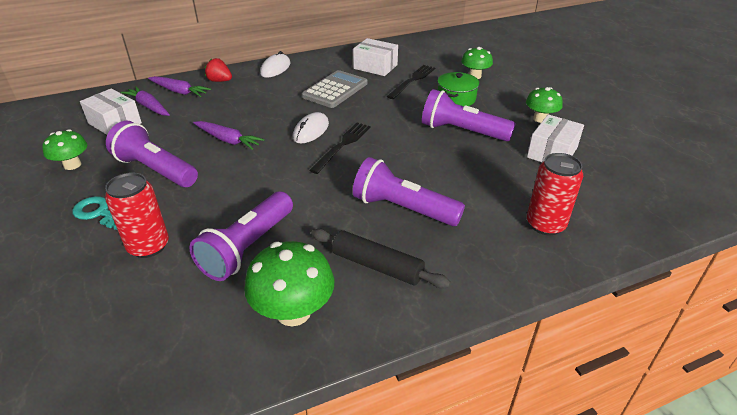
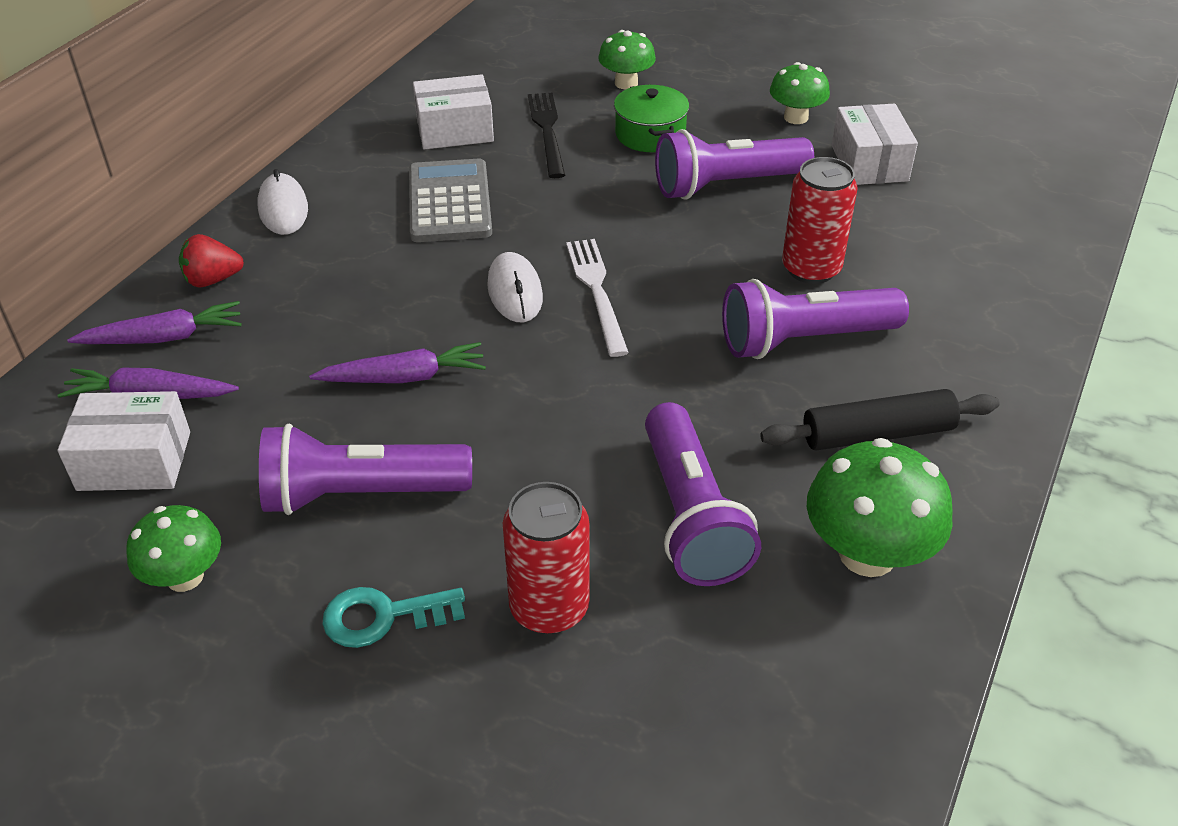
camera: 40 degrees left, 5 degrees up
(342, 145) = (597, 291): black fork -> white fork
(545, 224) = (978, 268): red can -> red can (811, 269)

